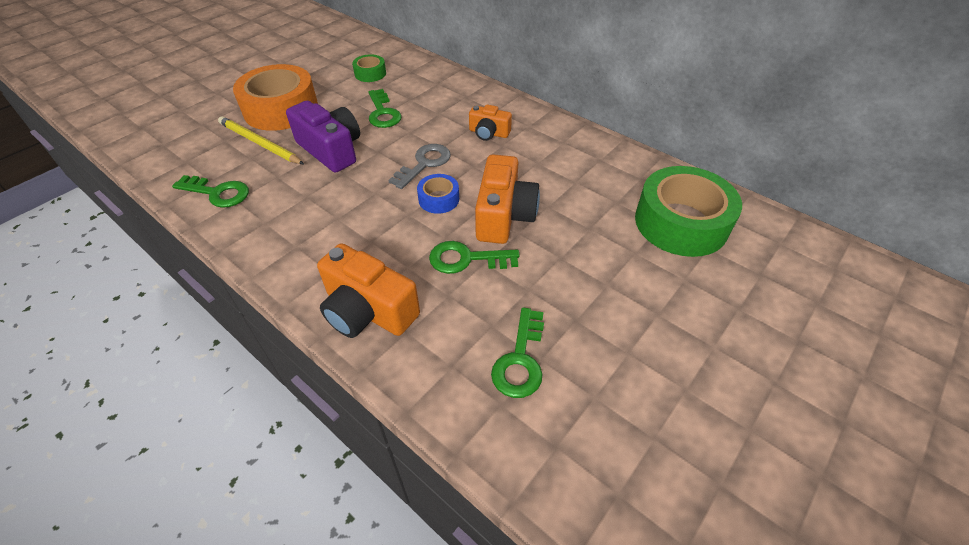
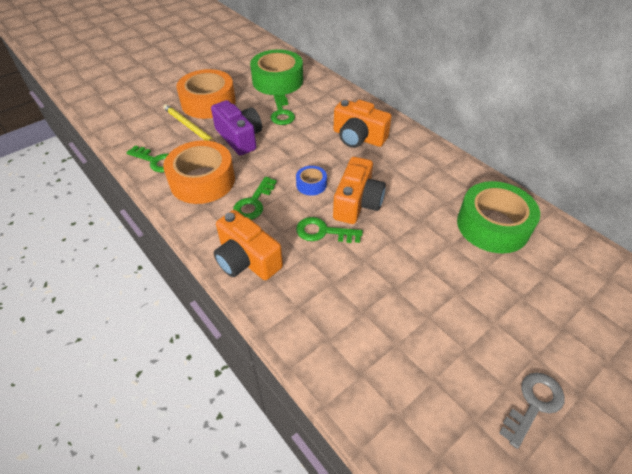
camera: 10 degrees right, 0 degrees up
(288, 211) = (202, 180): none -> orange tape
(370, 73) = (277, 81): green tape -> green tape, size x2.13
(424, 164) = (305, 156): grey key -> grey key (533, 404)
(488, 133) = (358, 137): orange camera -> orange camera, size x1.73
(520, 360) = (348, 310): green key -> green key (254, 203)

